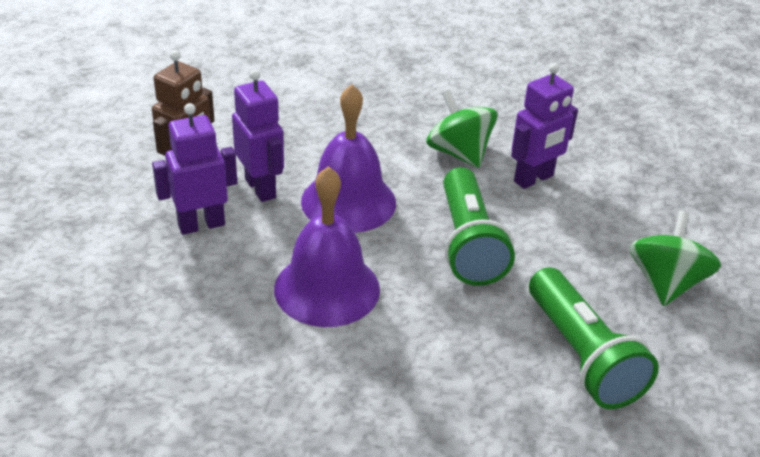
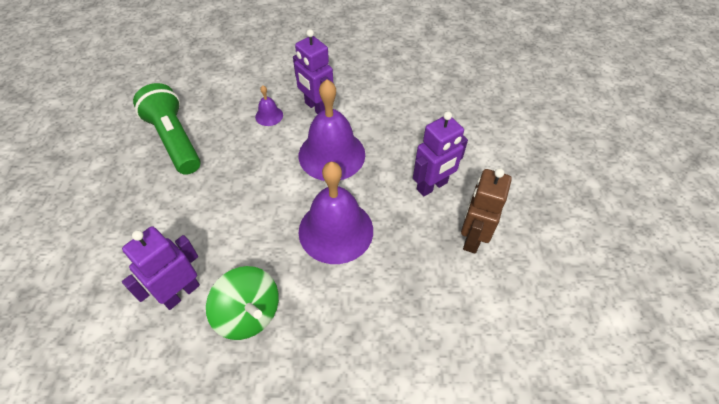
camera: 170 degrees right, 15 degrees up
(261, 188) = (407, 229): purple robot -> purple robot (316, 108)
(419, 371) = (269, 116): none -> purple bell
(468, 243) = (240, 208): green flashlight -> none
(665, 283) = (101, 202): green spinning top -> none

